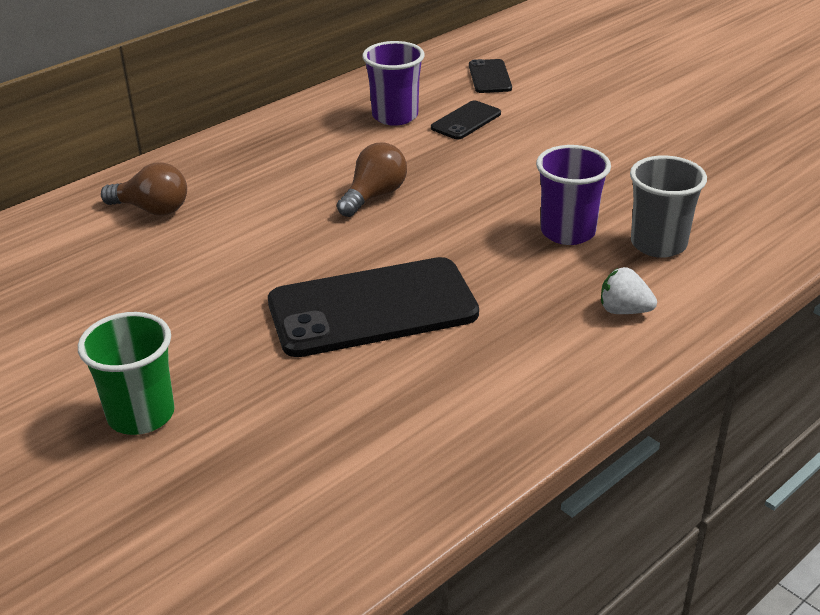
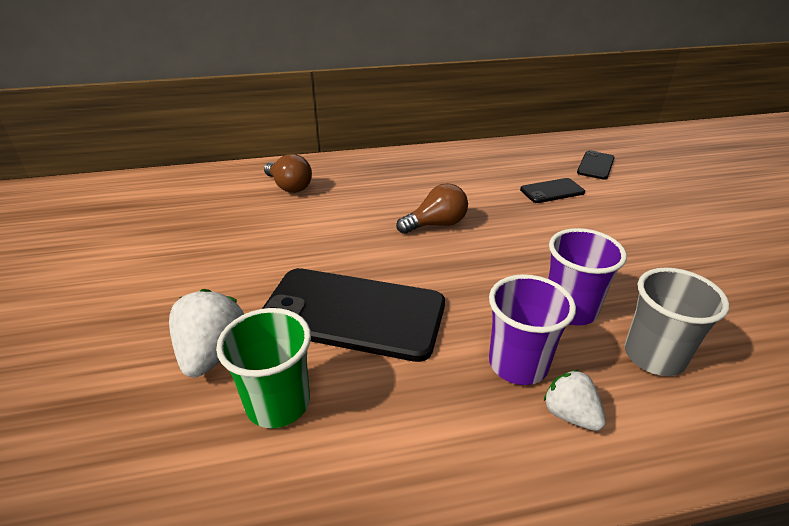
camera: 30 degrees right, 0 degrees up
(141, 415) = (121, 330): green cup -> green cup (278, 403)
(269, 393) = (212, 353): none -> white strawberry
(395, 116) = (501, 173): purple cup -> purple cup (518, 364)

